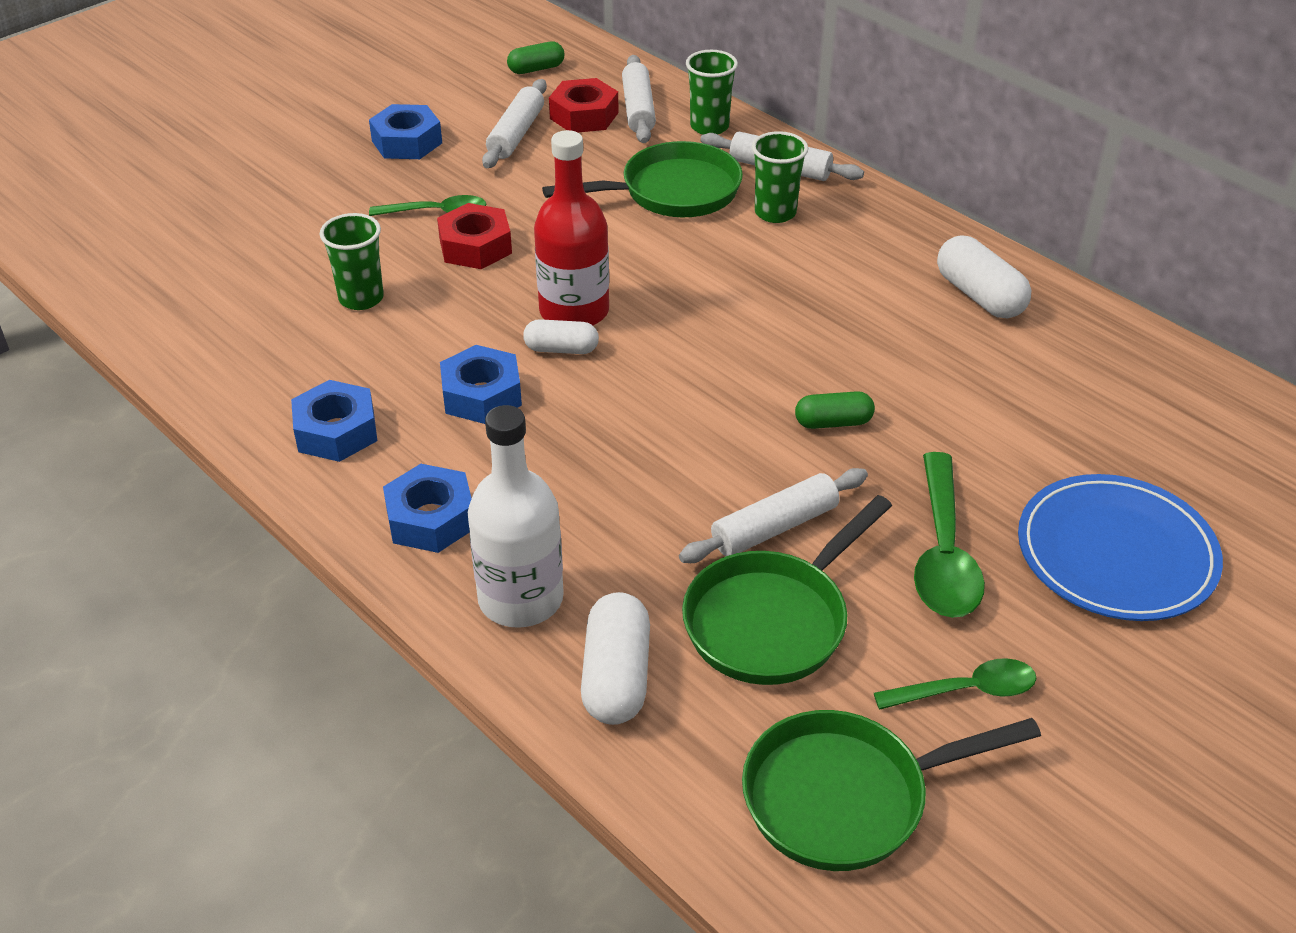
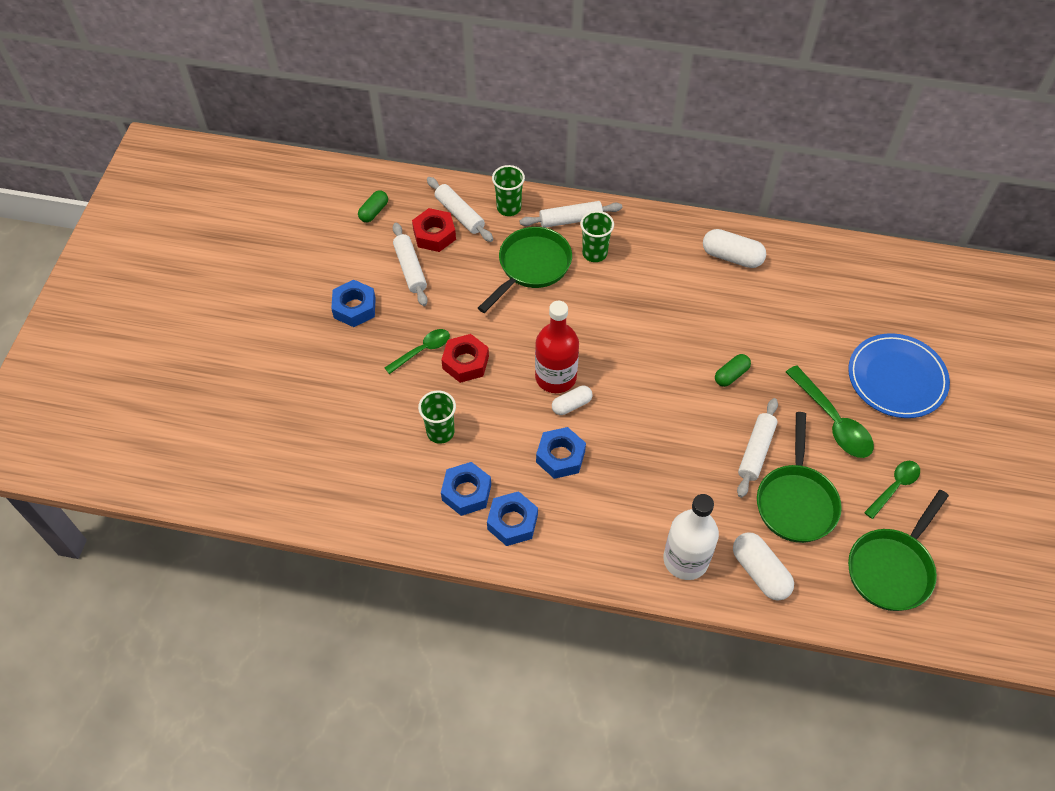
camera: 35 degrees left, 15 degrees up
(430, 519) = (606, 543): blue nut -> blue nut (466, 492)

